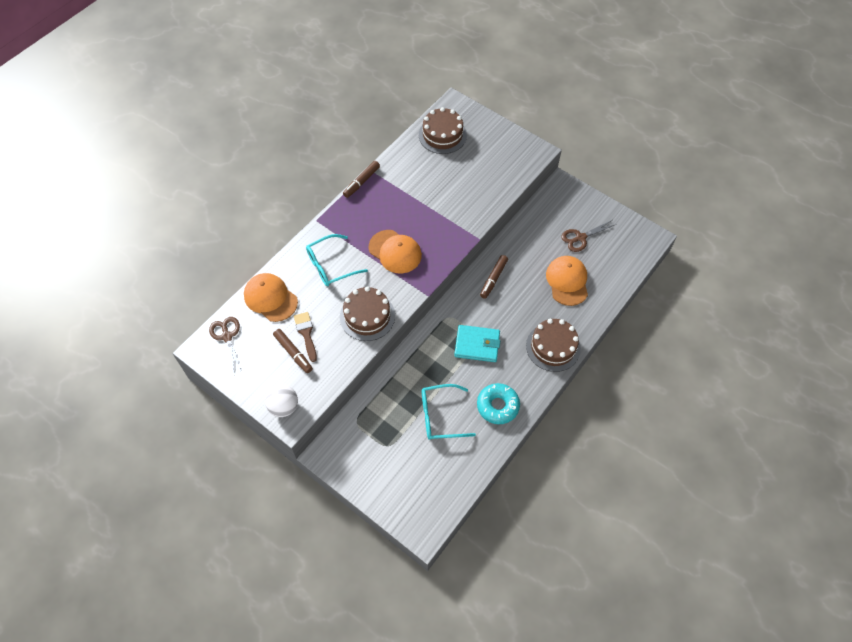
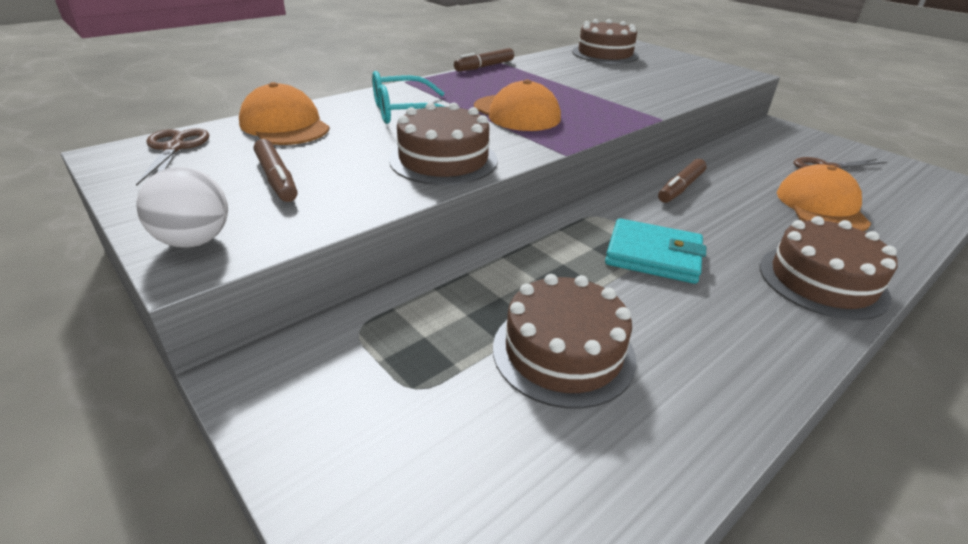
camera: 10 degrees right, 25 degrees down
(306, 333) = (318, 162): brown brush -> none
(440, 416) = (563, 352): turquoise glasses -> brown cake
(497, 406) = (709, 357): turquoise donut -> none

